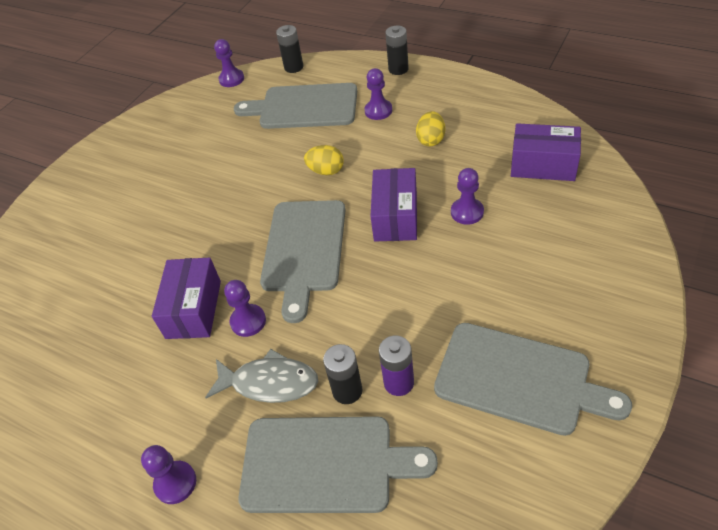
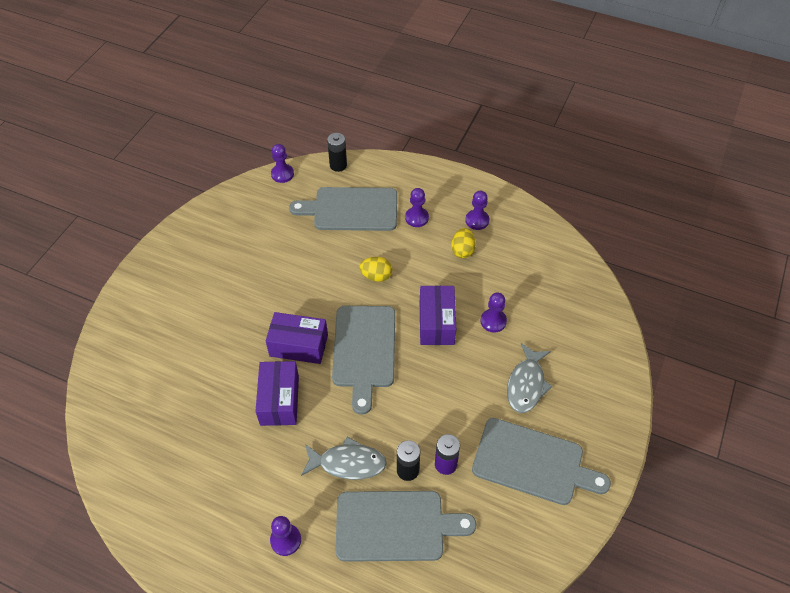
camera: 10 degrees left, 5 degrees up
(248, 321) = (325, 412): purple pawn -> purple pawn (477, 220)
(398, 69) = (431, 175): black battery -> none
(510, 282) = (526, 384): none -> grey fish
(543, 165) = (553, 280): purple box -> purple box (298, 345)

